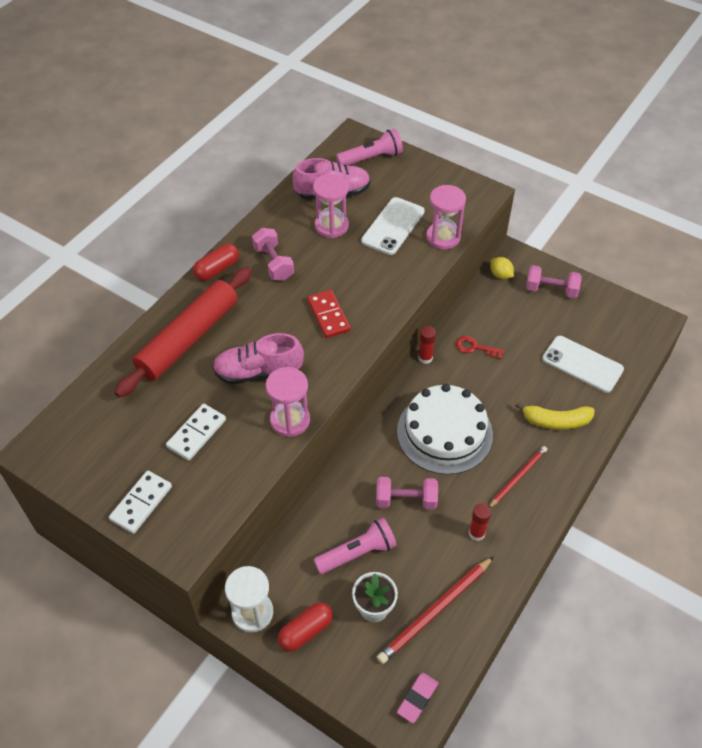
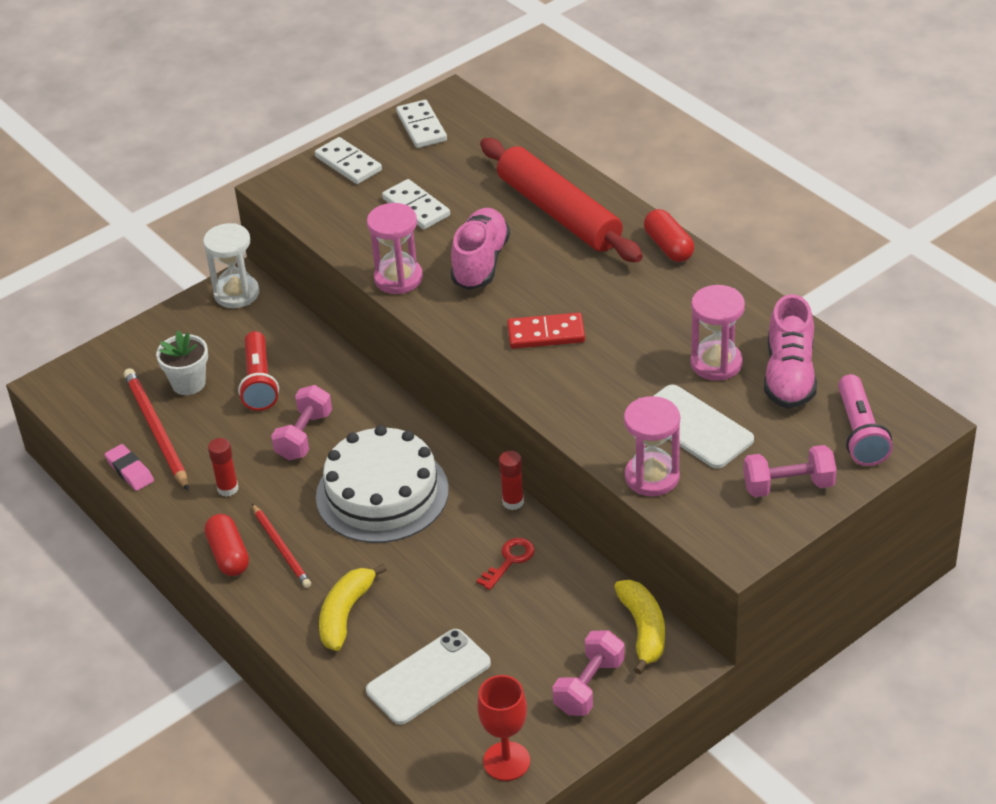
camera: 110 degrees right, 10 degrees down
(80, 461) = (421, 127): none -> white domino
(273, 263) = (660, 297): pink dumbbell -> pink dumbbell (788, 486)
(305, 631) = (194, 328): red capsule -> red capsule (229, 555)
(357, 553) = (259, 382): pink flashlight -> red flashlight
(417, 699) = (76, 397): pink eraser -> pink eraser (130, 471)
(500, 275) = (643, 630): yellow lemon -> yellow banana
(620, 314) = (506, 761): none -> red goblet

